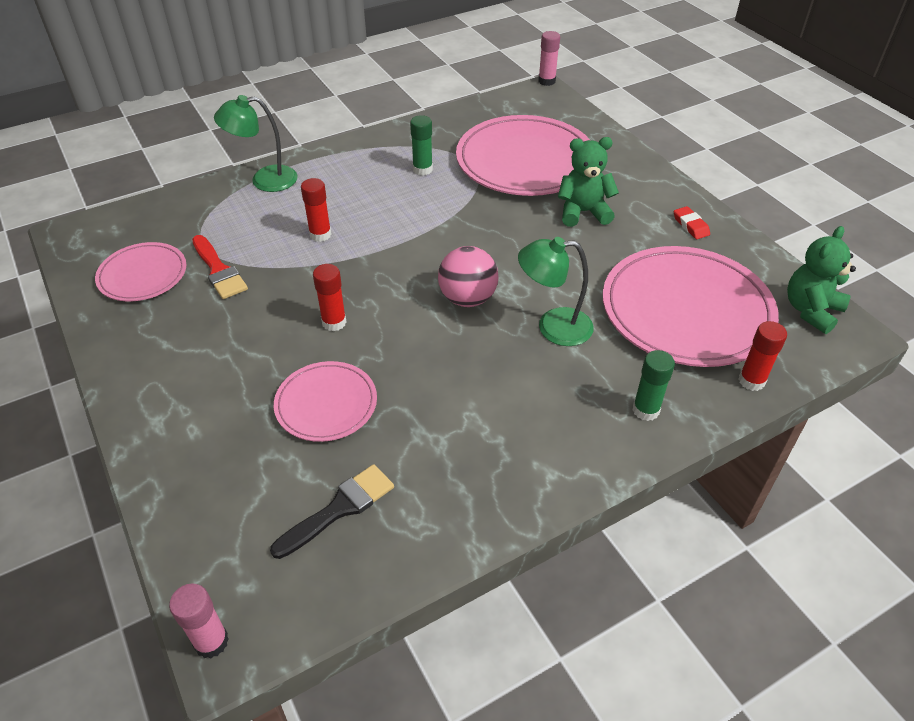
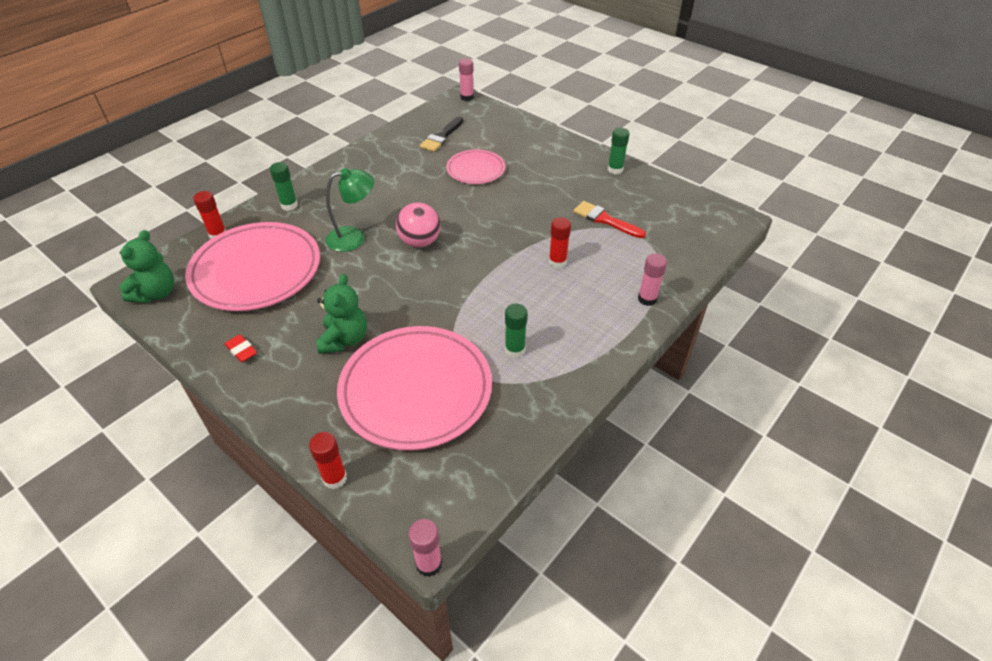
camera: 160 degrees right, 0 degrees up
(123, 344) = (615, 170): none -> green glue stick
(143, 275) = (651, 205): pink plate -> none
(264, 180) = (647, 299): green lamp -> pink glue stick
(334, 322) = (501, 207): red glue stick -> red glue stick (335, 478)
(583, 212) = (344, 339): green teddy bear -> green teddy bear turned 60 degrees counterclockwise

